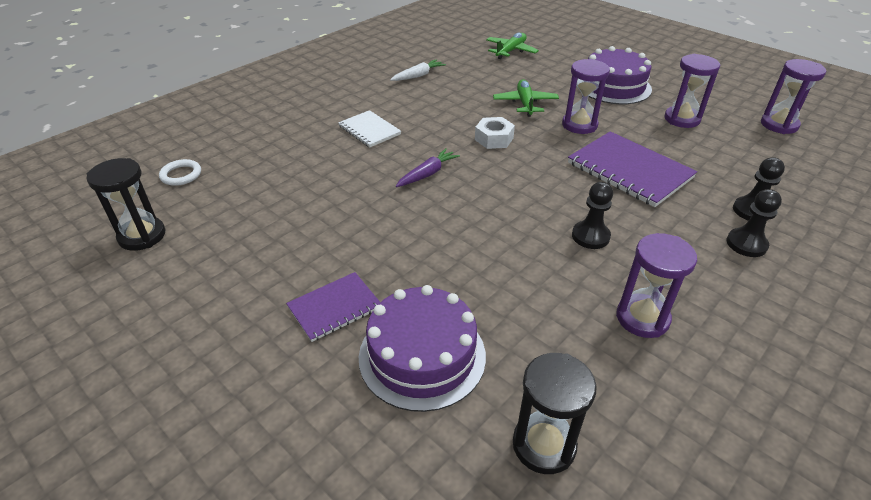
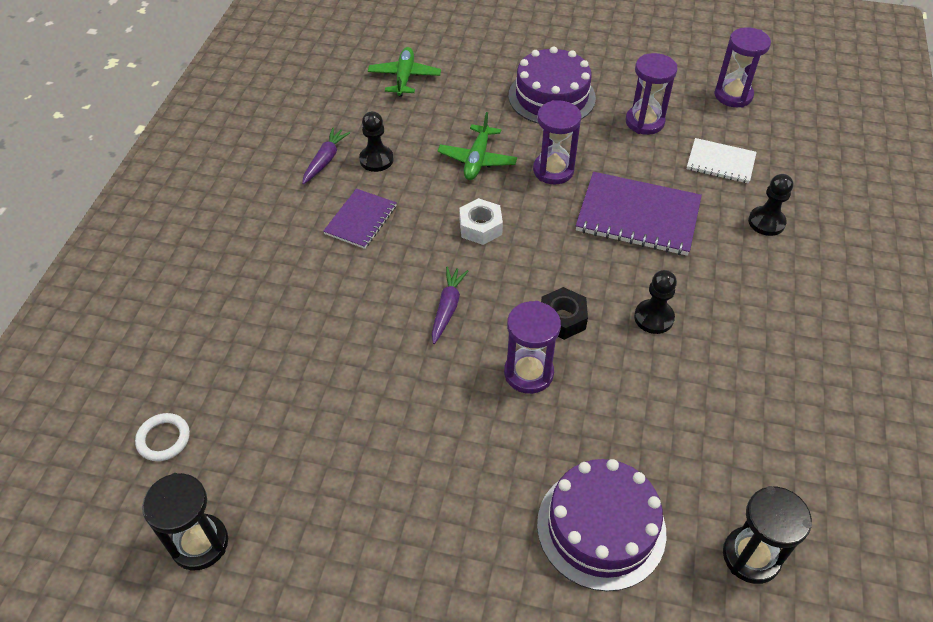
camera: 30 degrees left, 10 degrees up
(334, 307) = (484, 520): purple notebook -> purple notebook (360, 220)
(369, 130) = (335, 272): white notebook -> white notebook (720, 162)
(418, 76) = (325, 160): white carrot -> purple carrot
(511, 210) = (562, 319): none -> black nut
(525, 103) = (477, 159): green plane -> green plane turned 135 degrees counterclockwise
(642, 318) = (748, 390): purple hourglass -> purple hourglass (528, 373)
(746, 244) = (782, 265): black pawn -> black pawn (376, 160)

